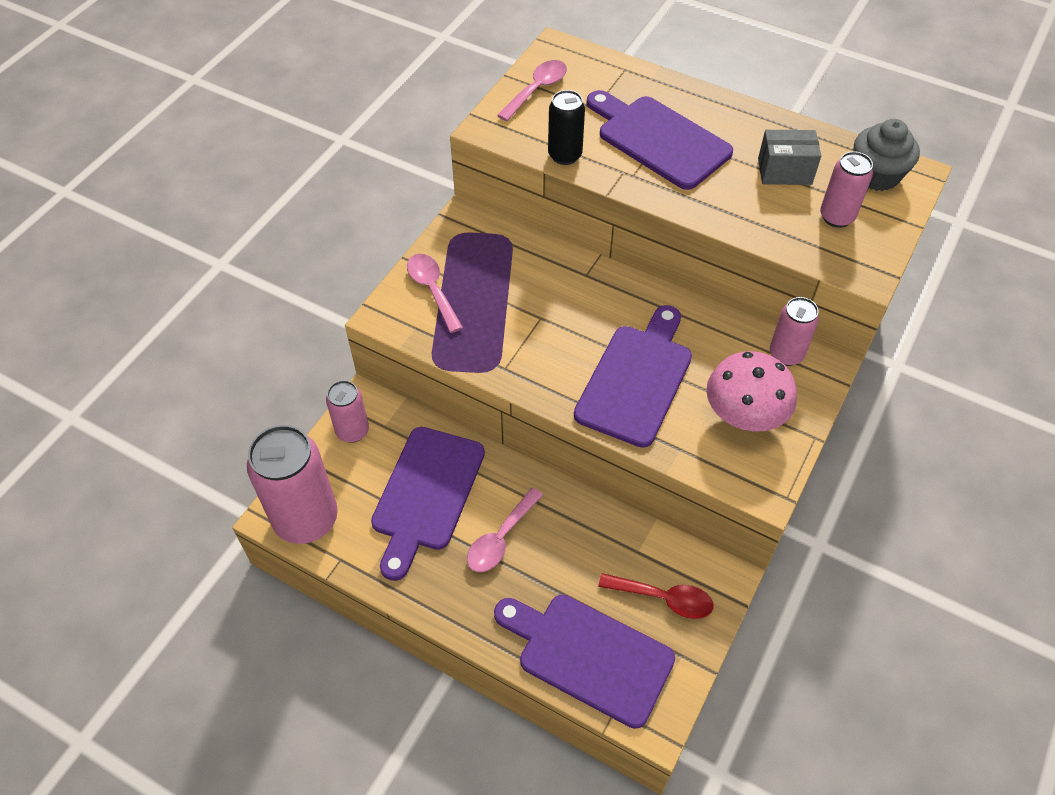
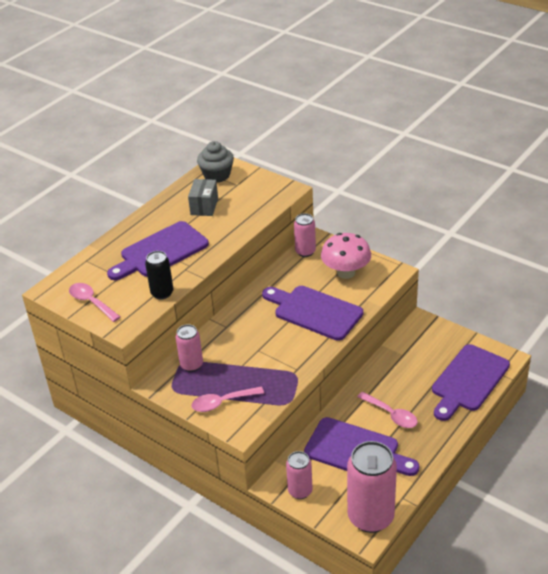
camera: 80 degrees left, 15 degrees down
(664, 598) = (433, 347): red spoon -> none
(836, 217) = (245, 193): pink can -> pink can (191, 365)

